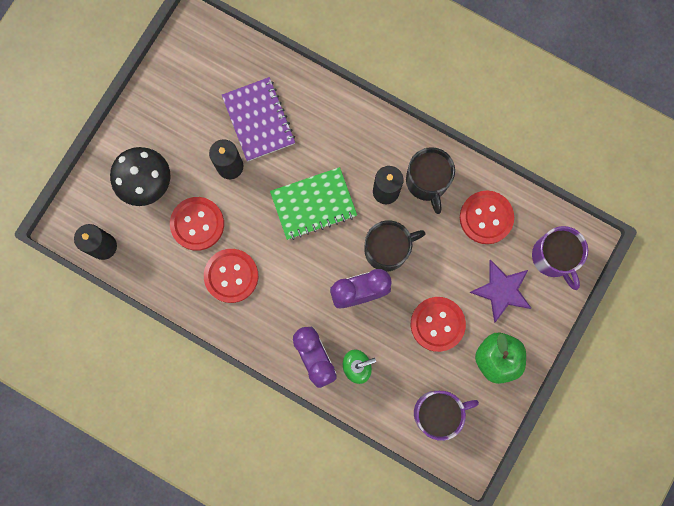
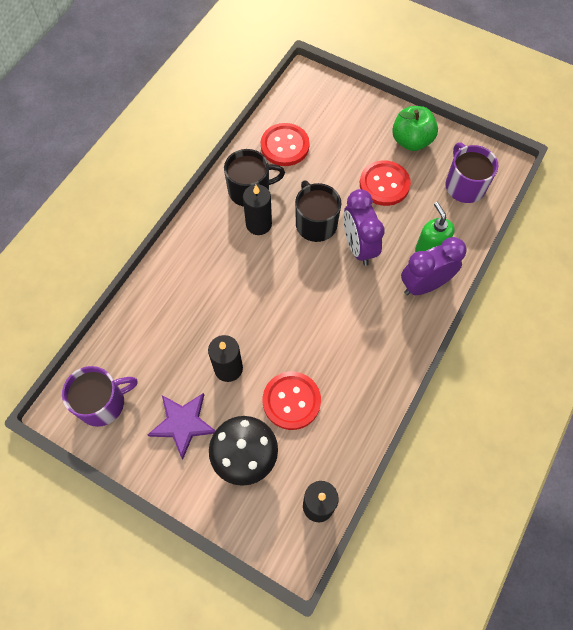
camera: 90 degrees left, 15 degrees down
(231, 276) = (347, 365): red button -> none
(258, 120) = (179, 340): purple notebook -> none
(313, 204) = (271, 287): green notebook -> none
(501, 290) = (351, 136): purple star -> purple star (183, 424)
(553, 257) = (320, 99): purple mug -> purple mug (103, 403)

